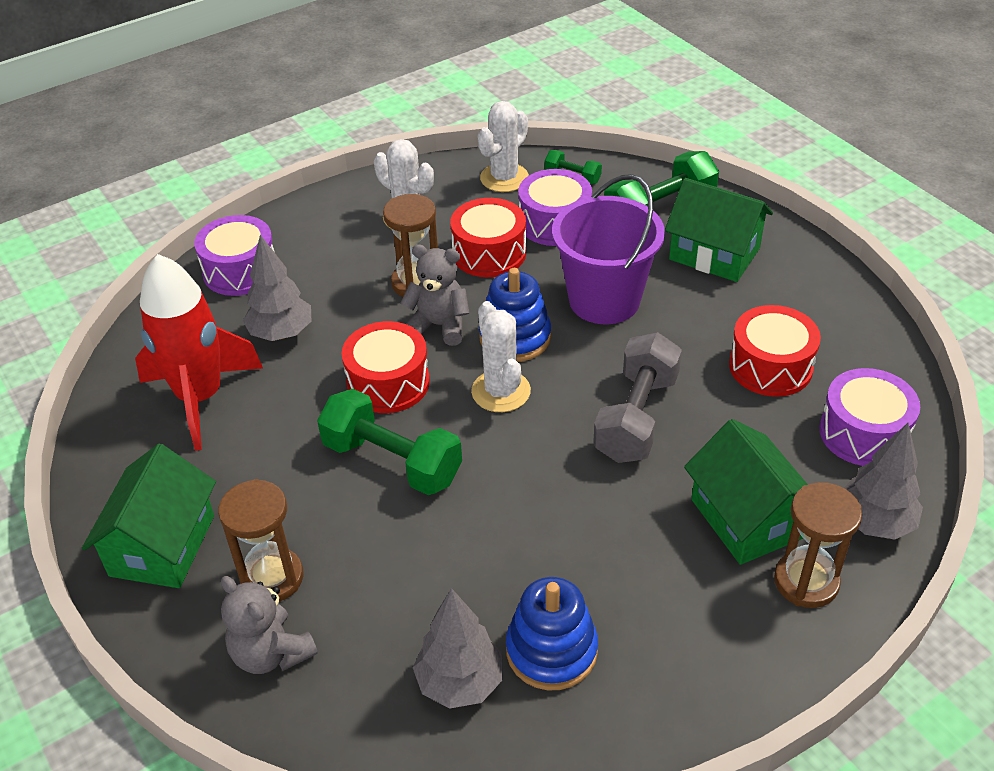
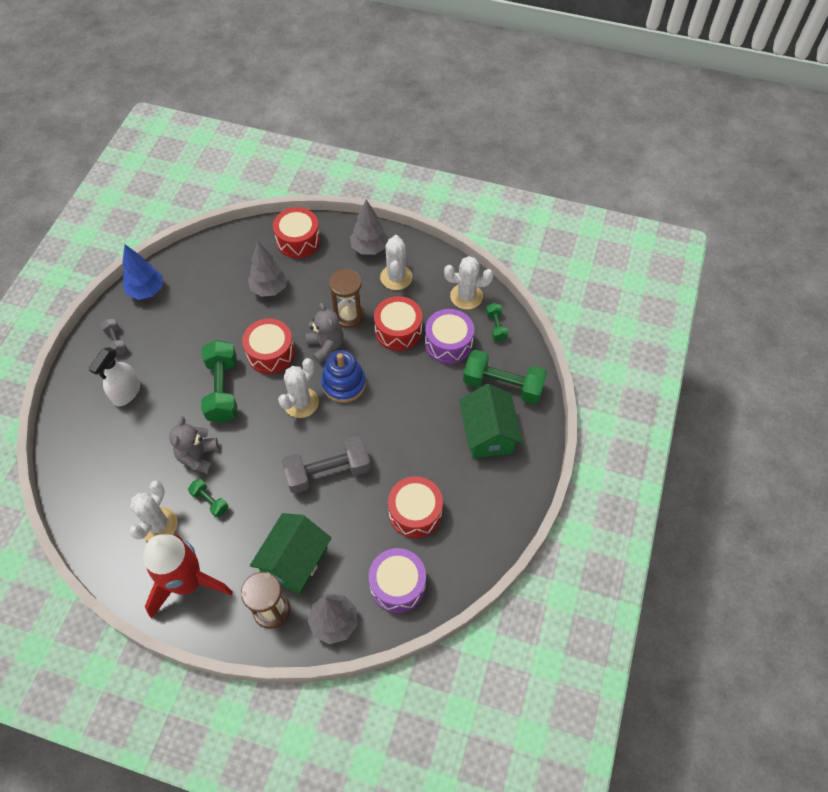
camera: 50 degrees right, 15 degrees up
(117, 465) = (146, 291): none -> blue tree
(162, 545) = (116, 341): green house -> grey dumbbell
(200, 398) = (206, 289): red rocket -> red rocket (187, 583)
(240, 271) = (298, 240): purple drum -> red drum
(271, 653) = (89, 421): grey teddy bear -> grey teddy bear (198, 457)
(272, 577) = (126, 393): brown hourglass -> white spray bottle
(460, 682) = (119, 500): grey tree -> grey tree (369, 248)
(551, 650) = (158, 525): blue stacking toy -> white cactus
(567, 566) = (210, 501): none -> green dumbbell
(604, 300) = (404, 405): purple bucket -> none

